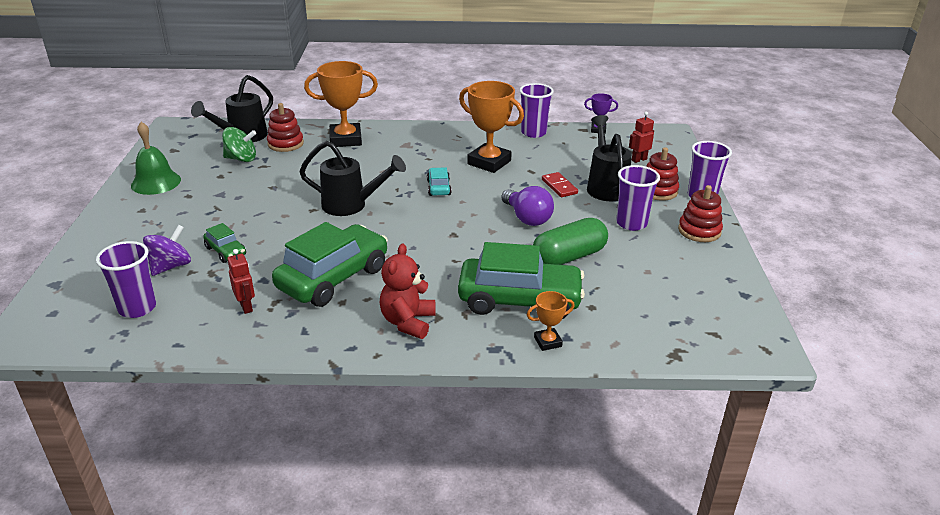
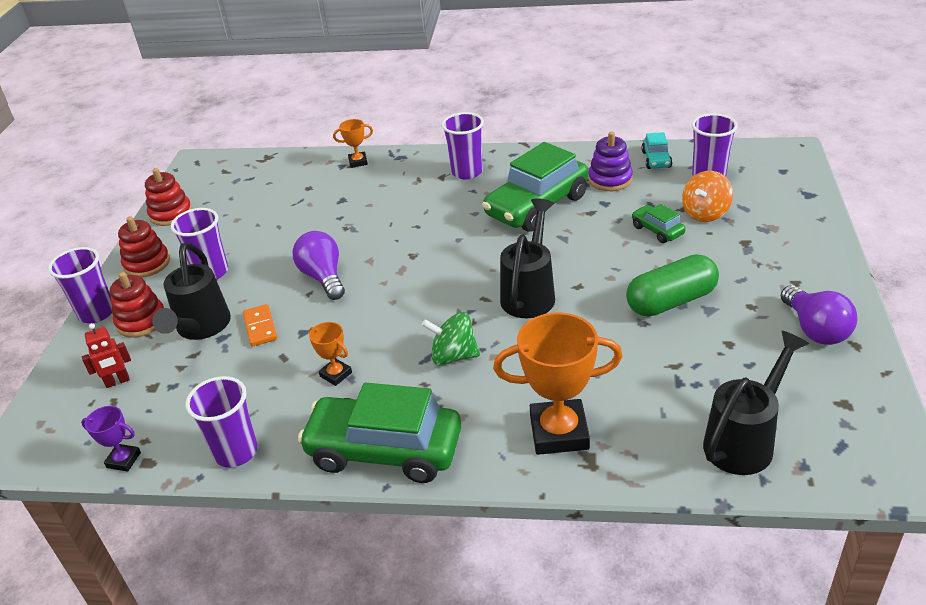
camera: 170 degrees left, 5 degrees up
(156, 182) = (815, 329): green bell -> purple light bulb
(171, 266) = (705, 213): purple spinning top -> orange spinning top
(241, 159) = (716, 381): green spinning top -> green spinning top (453, 356)
(246, 307) = (610, 180): red robot -> purple stacking toy
(285, 144) = (659, 420): red stacking toy -> red stacking toy (171, 214)
(352, 205) = (530, 293): black watering can -> black watering can turned 90 degrees clockwise
(408, 322) = (467, 172): red teddy bear -> purple cup
(439, 188) = (418, 323): turquoise car -> turquoise car (656, 159)
(489, 162) = (336, 374): orange trophy -> orange trophy, size x0.49
(519, 300) = (367, 191): green car -> green car (384, 450)
(559, 186) = (260, 327): red domino -> orange domino
(569, 257) = (302, 231): green capsule -> green capsule (671, 301)

